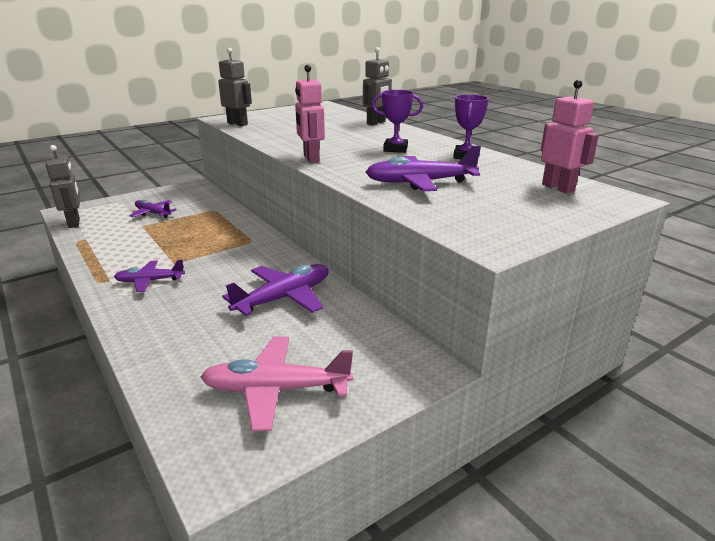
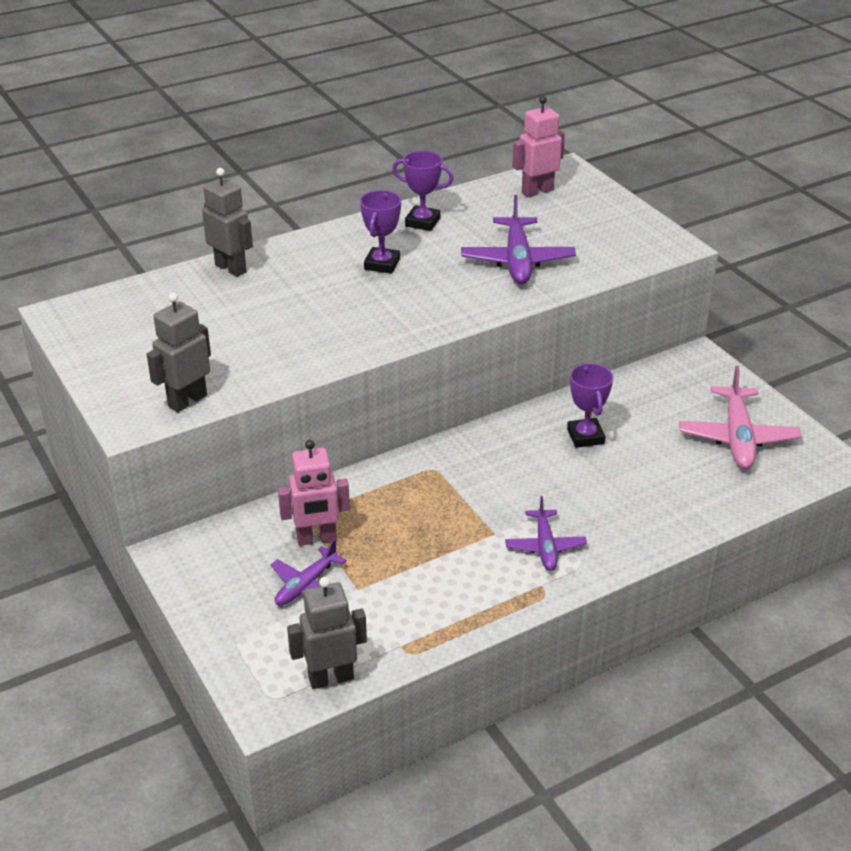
camera: 85 degrees left, 10 degrees up
(284, 298) = (585, 436): purple plane -> purple trophy
(311, 158) = (415, 327): pink robot -> pink robot (316, 539)

